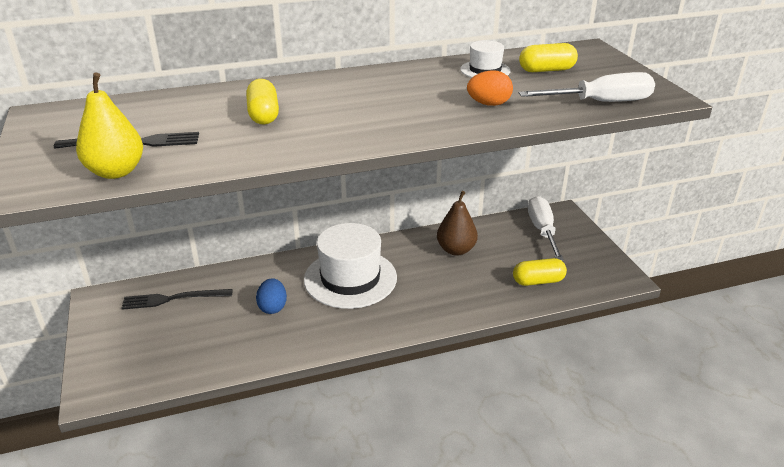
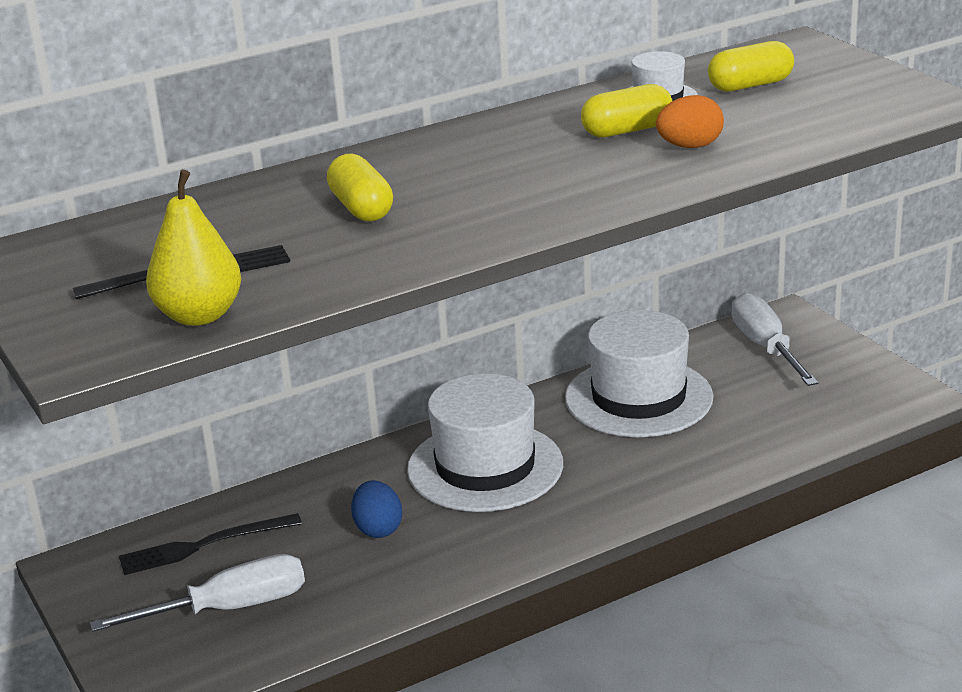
camera: 10 degrees left, 5 degrees down
(456, 250) = (638, 397): brown pear -> white hat
(538, 281) = (786, 421): yellow capsule -> yellow capsule (627, 131)
(602, 102) = (851, 121): white screwdriver -> white screwdriver (230, 608)

